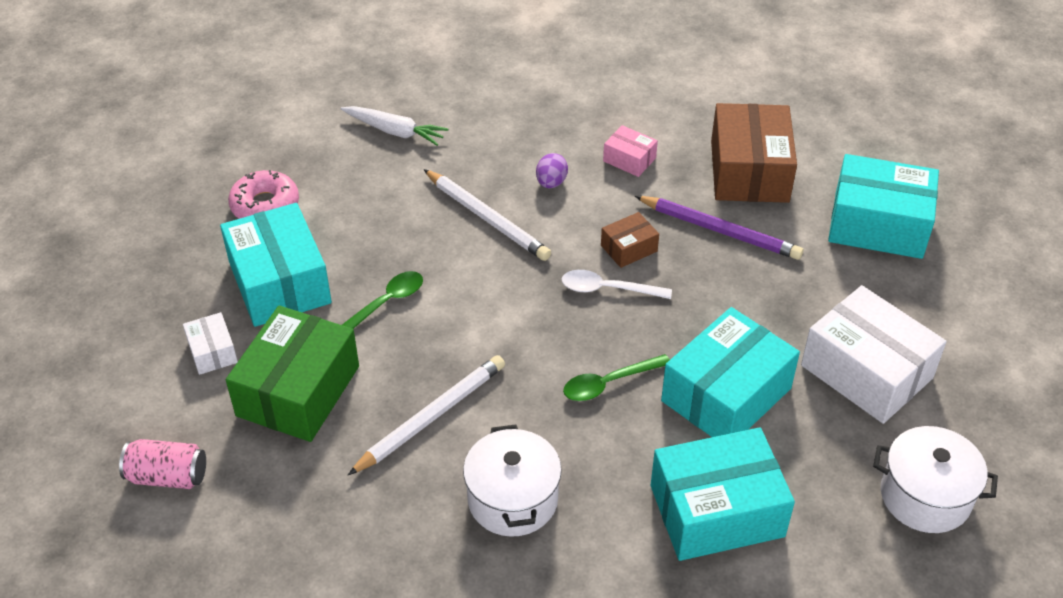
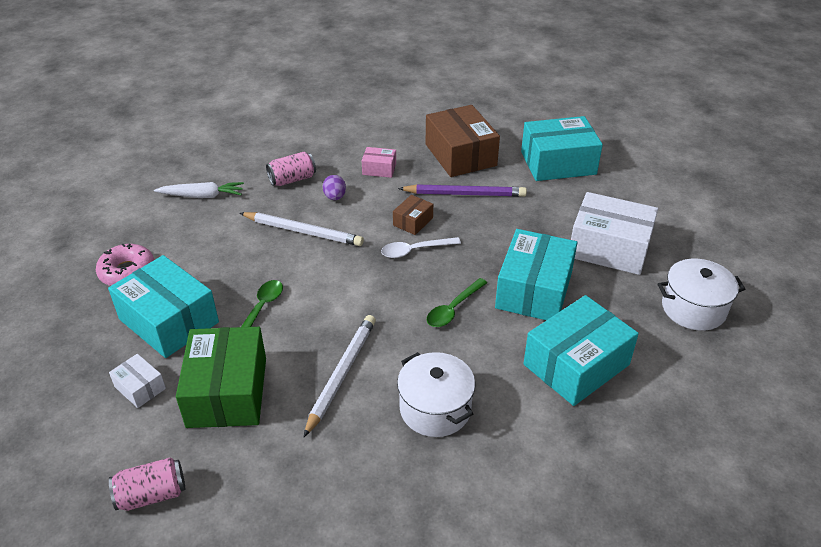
camera: 25 degrees left, 5 degrees down
(513, 141) = (292, 179): none -> pink can

